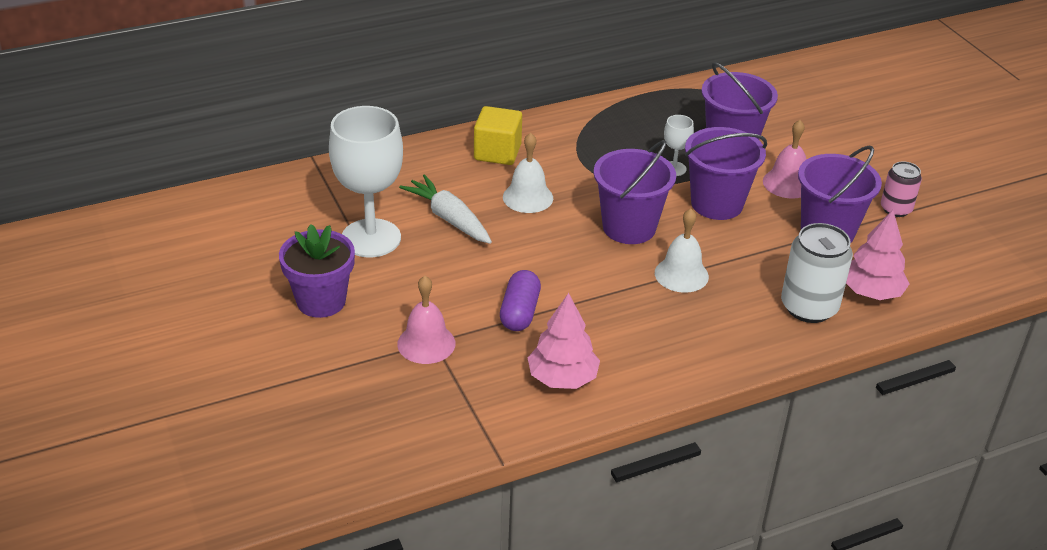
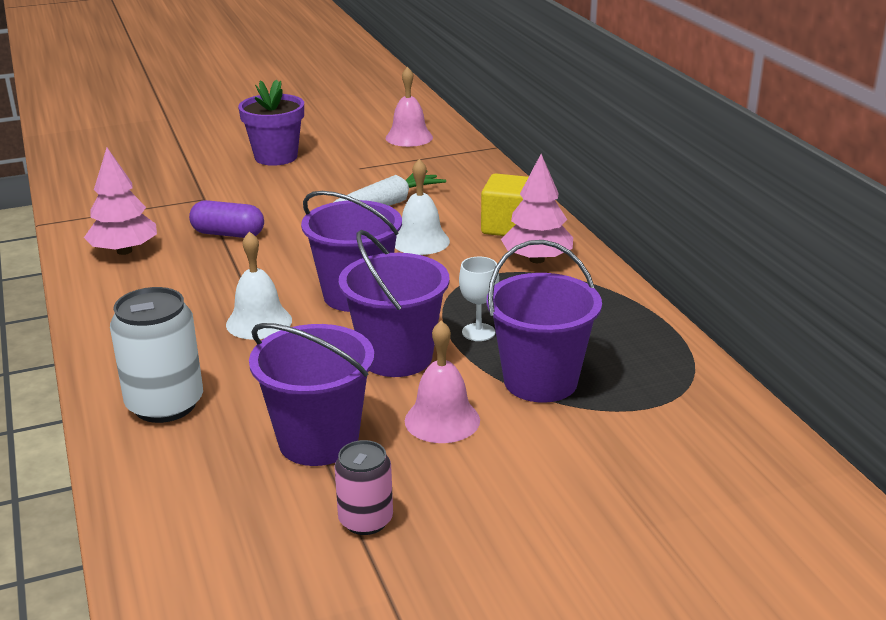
camera: 95 degrees right, 10 degrees down
(371, 238) = (360, 172): white goblet -> none
(426, 343) = (202, 195): pink bell -> pink bell (409, 137)
(871, 292) = (174, 461): pink tree -> pink tree (537, 259)

